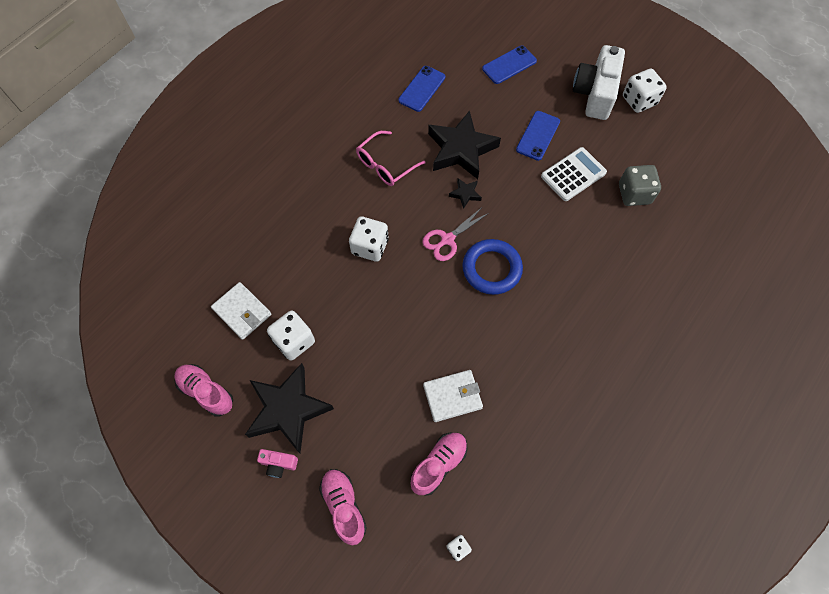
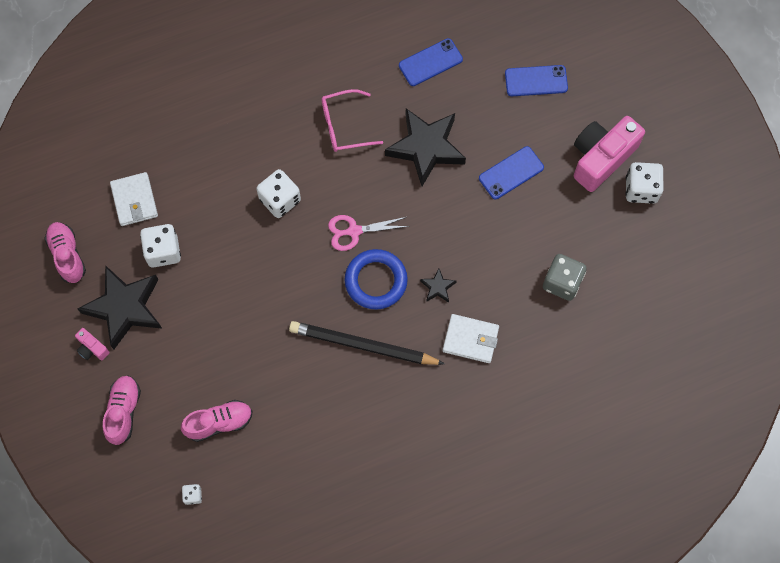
camera: 30 degrees right, 5 degrees up
(452, 396) = (266, 374): white wallet -> white wallet (470, 339)
(465, 194) = (400, 195): black star -> black star (438, 287)
(517, 326) = (363, 345): none -> black pencil
(573, 174) = (517, 231): white calculator -> none
(595, 94) = (601, 158): white camera -> pink camera

